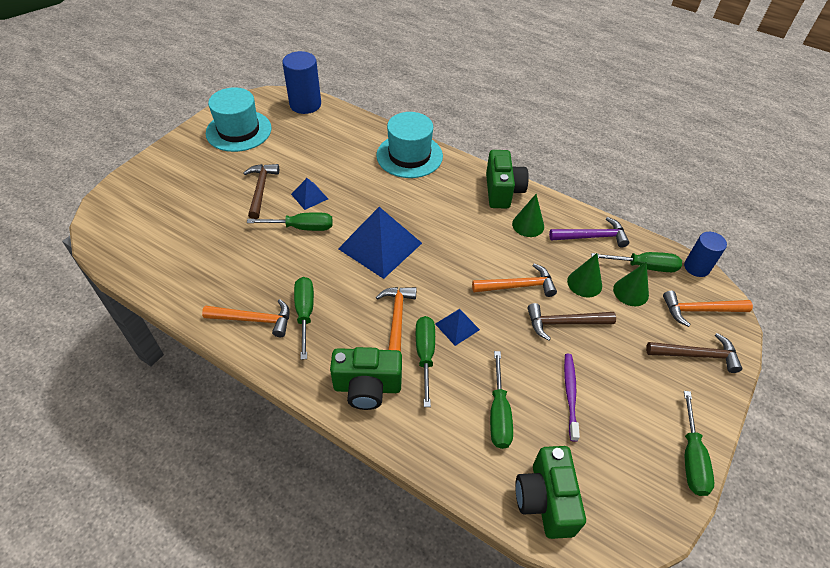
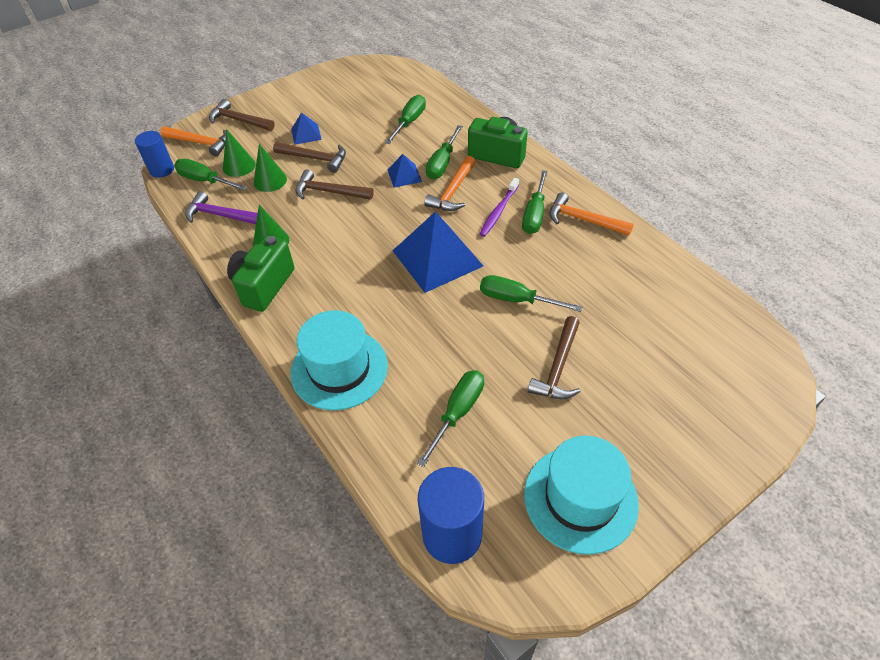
camera: 155 degrees left, 0 degrees up
(309, 196) = (496, 339): blue pyramid -> blue pyramid (306, 134)
(518, 286) = (329, 192): orange hammer -> brown hammer
(545, 500) = (410, 84): green camera -> none
(570, 394) = (351, 121): purple toothbrush -> purple toothbrush (498, 212)
(691, 457) = (305, 81): green screwdriver -> green screwdriver (457, 413)

